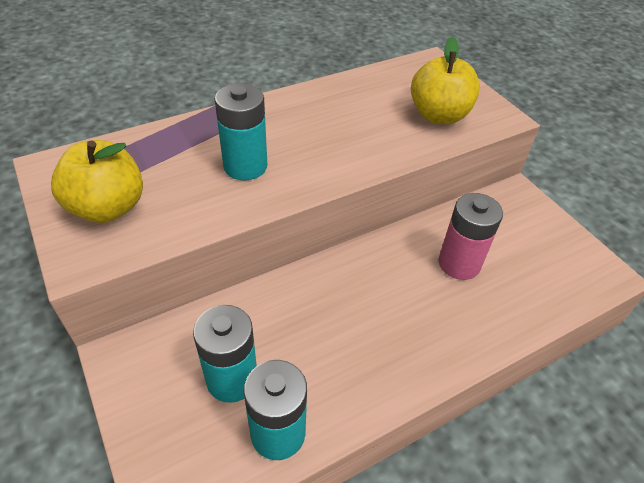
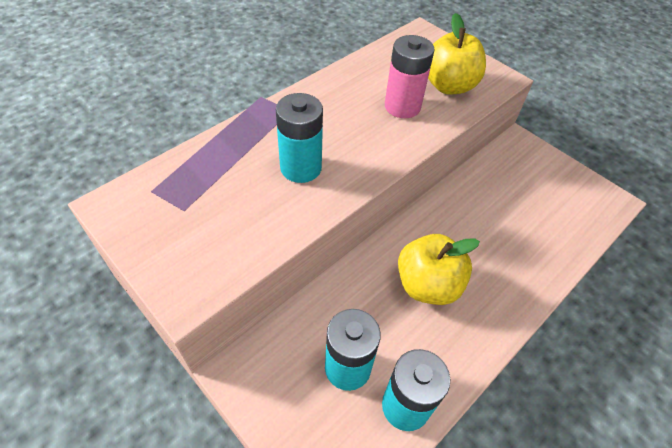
camera: 15 degrees left, 5 degrees up
(108, 208) = (190, 236): yellow apple -> yellow apple (427, 285)
(459, 263) = (496, 216): pink battery -> pink battery (402, 106)

